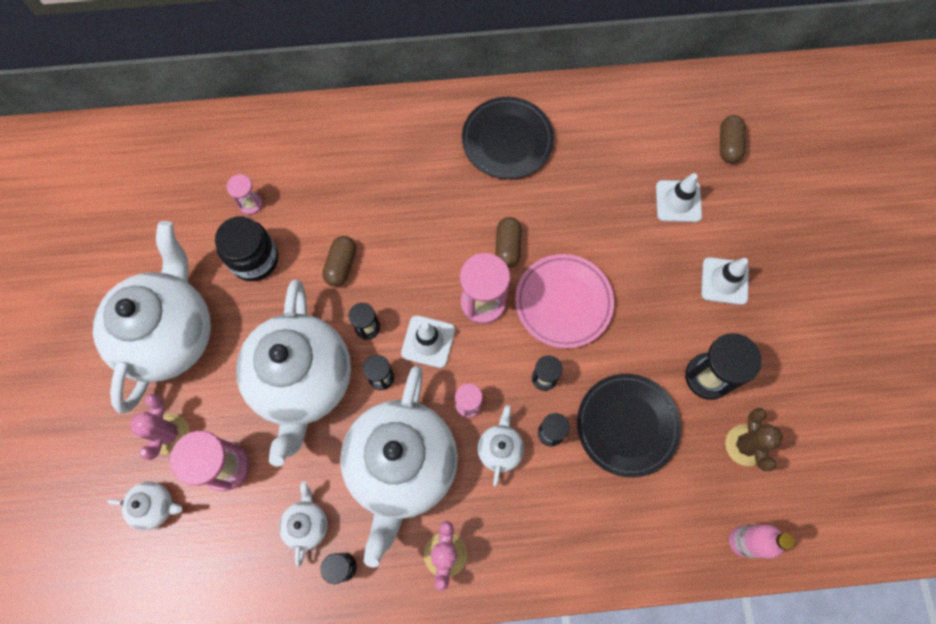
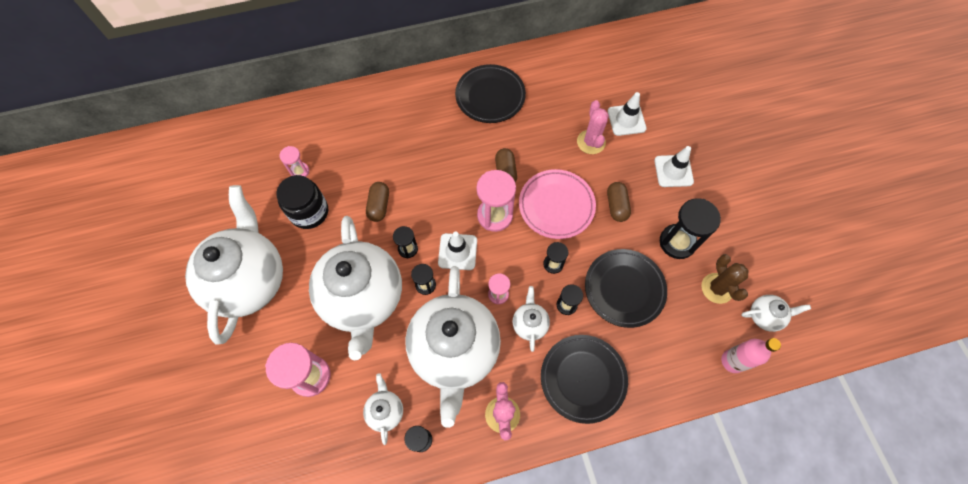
camera: 10 degrees left, 5 degrees down
(155, 506) = (257, 419): white teapot -> white teapot (765, 316)
(169, 433) = (260, 358): pink cactus -> pink cactus (591, 142)
(552, 529) = (583, 378): none -> black plate
(728, 145) = (654, 75): brown capsule -> brown capsule (616, 206)

